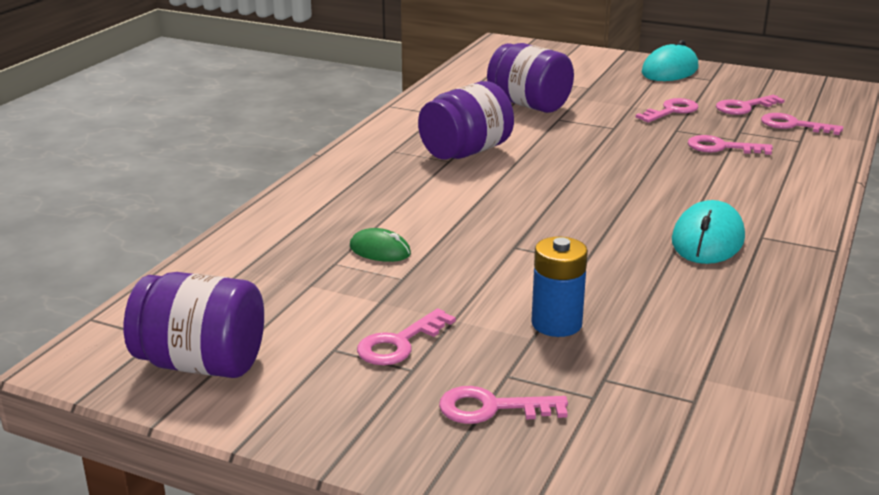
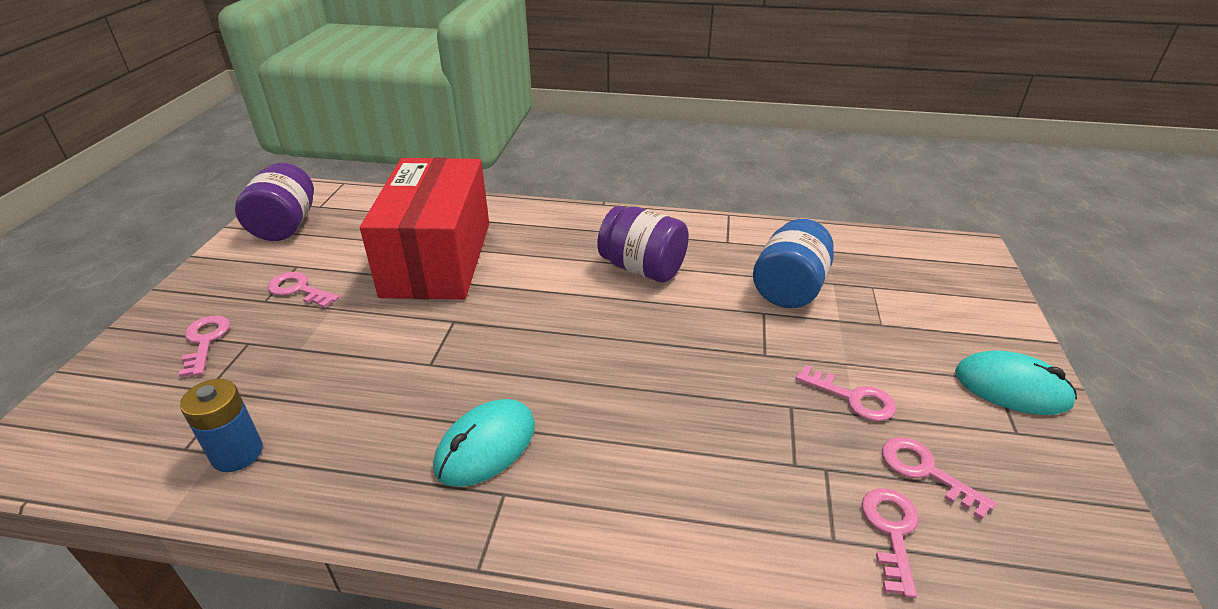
camera: 75 degrees right, 10 degrees up
(380, 250) = (437, 258): green mouse -> red box
(529, 105) = (789, 289): purple jar -> blue jar
(556, 324) = (318, 358): blue battery -> blue battery (237, 453)
(707, 240) = (486, 446): turquoise mouse -> turquoise mouse turned 60 degrees counterclockwise
(721, 147) = (755, 451): pink key -> none

